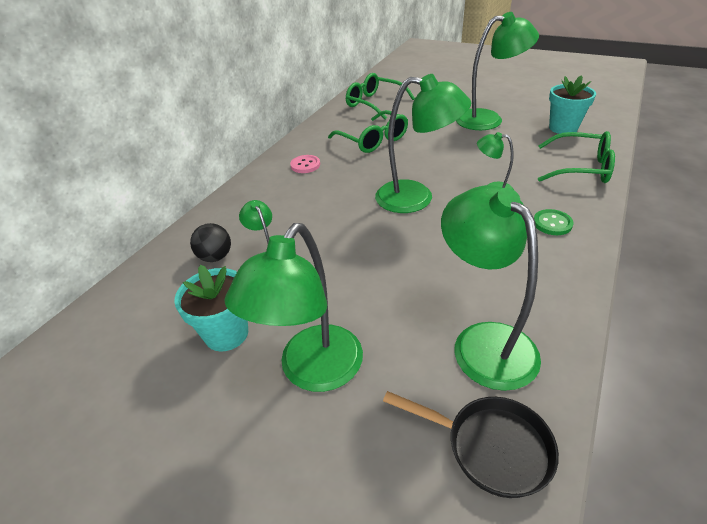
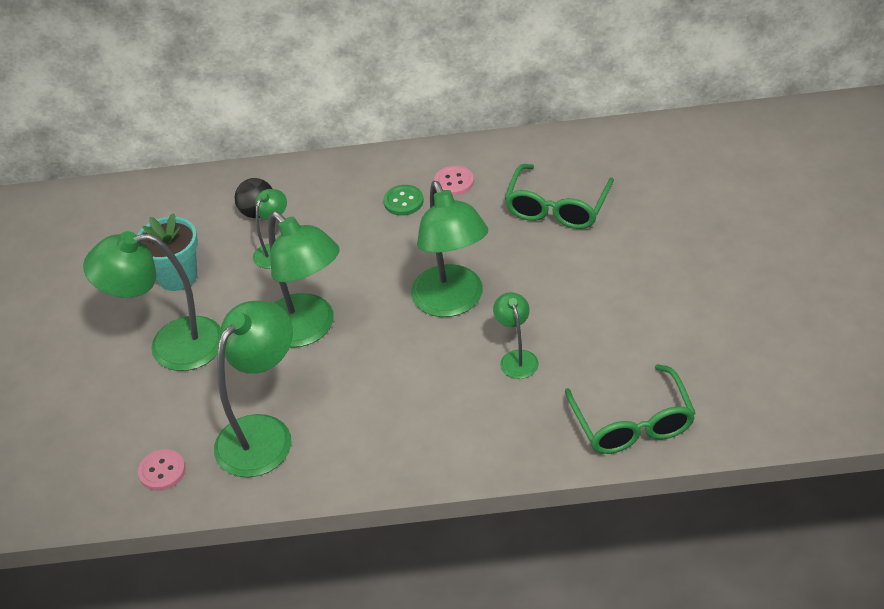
camera: 60 degrees right, 5 degrees up
(374, 103) = (665, 158): green glasses -> none
(488, 119) = (710, 291): green lamp -> green lamp (308, 329)
(490, 447) = (162, 471): black pan -> pink button
(552, 223) = (479, 429): green button -> green button (403, 201)
(563, 128) = (744, 376): turquoise flower pot -> none

